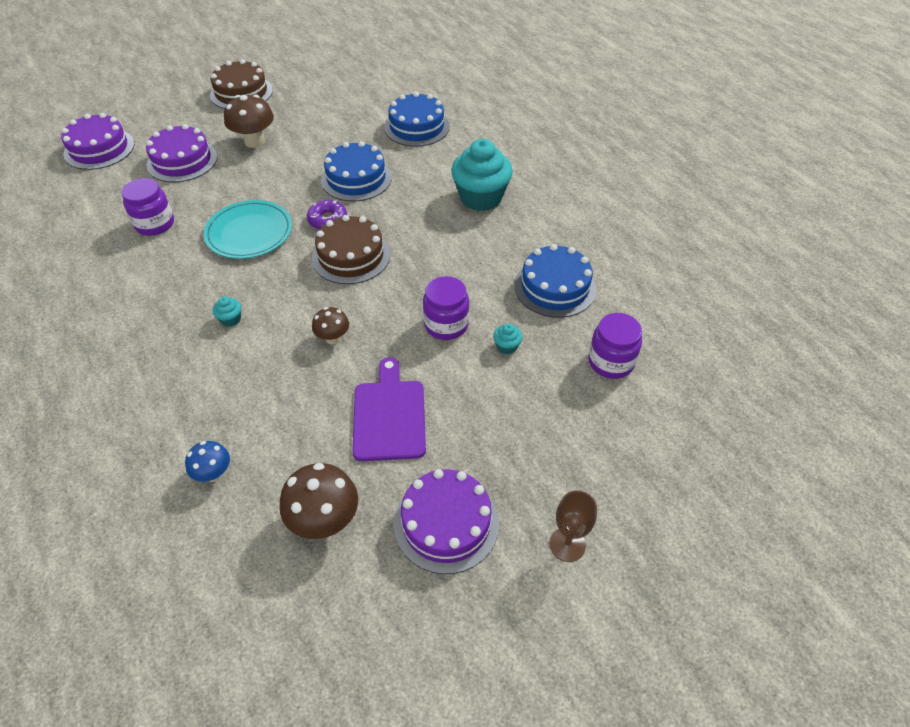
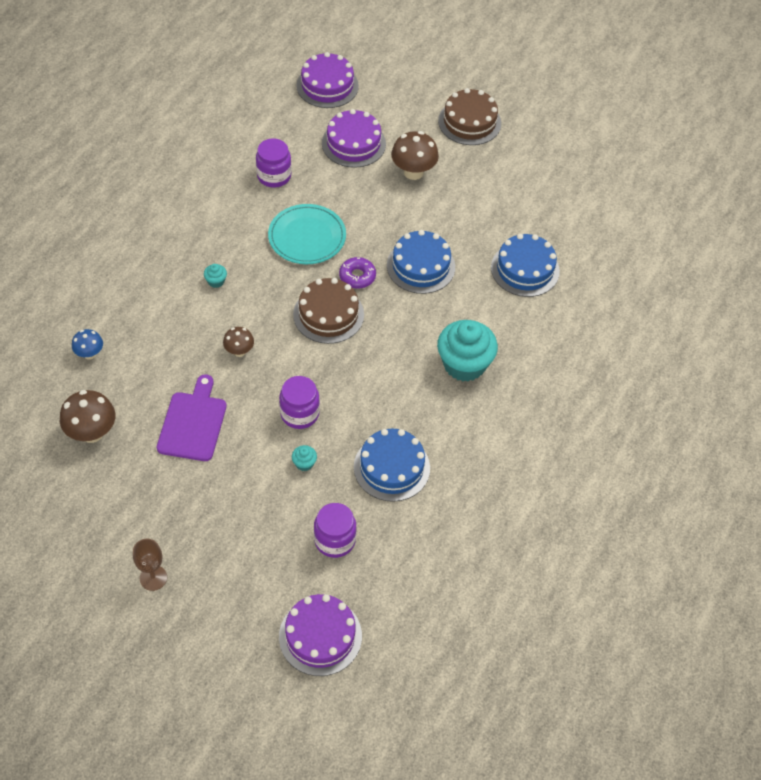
camera: 55 degrees right, 5 degrees up
(389, 415) = (193, 423): purple cutting board -> purple cutting board turned 45 degrees counterclockwise
(446, 523) = (129, 500): purple cake -> purple cake (320, 636)

